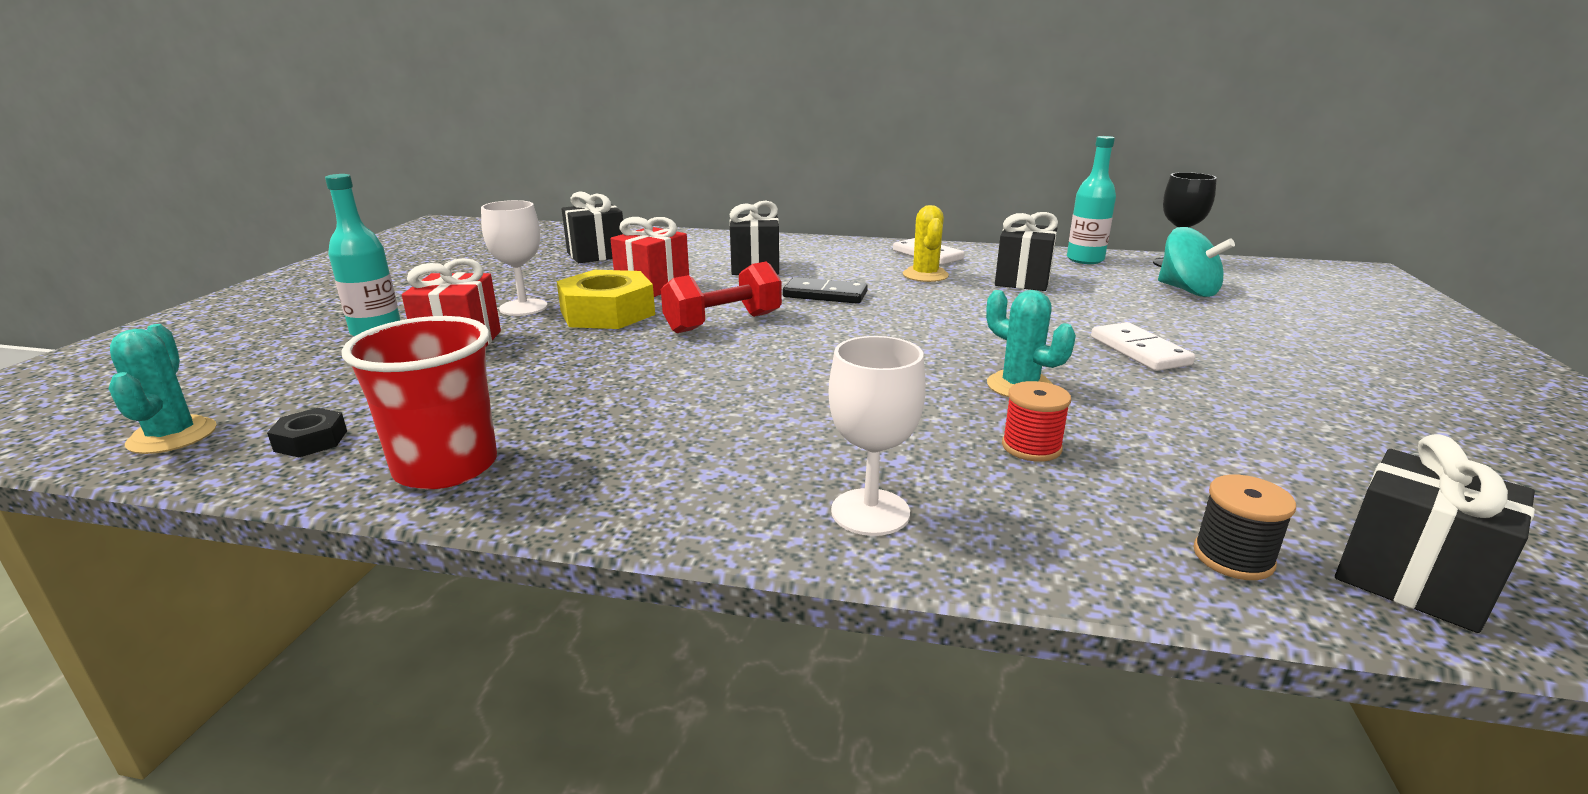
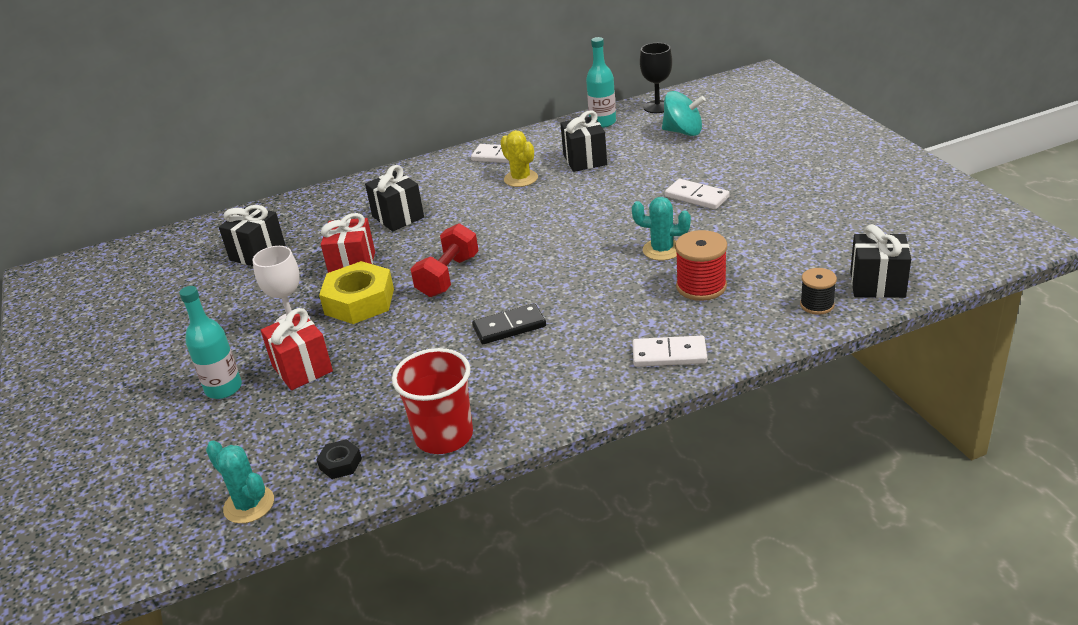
camera: 30 degrees left, 10 degrees up
(825, 295) = (479, 224): black domino -> black domino (509, 327)
(870, 512) = (669, 354): white goblet -> white domino
(1031, 447) = (701, 286): red spool -> red spool, size x1.57

